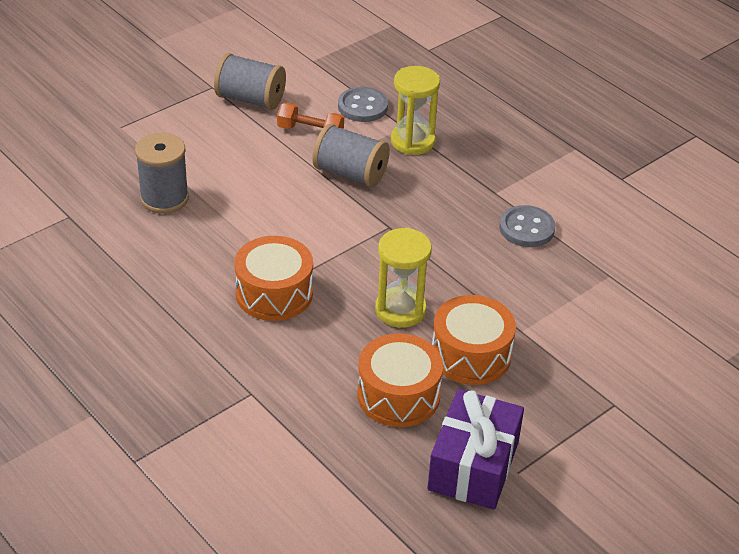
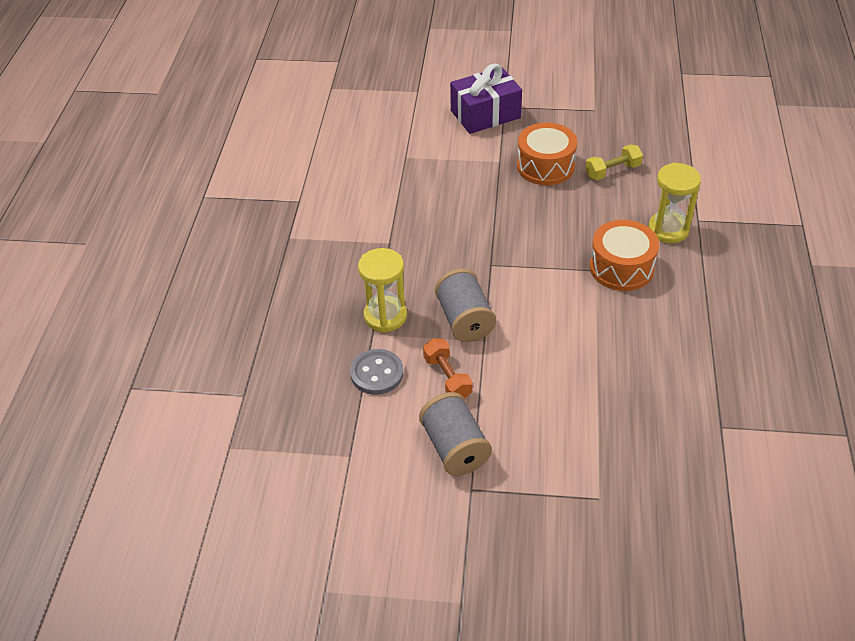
camera: 130 degrees left, 5 degrees up
(164, 198) = (628, 392): grey spool -> none
(398, 395) = (612, 171): orange drum -> yellow dumbbell
(400, 310) = (553, 211): yellow hourglass -> yellow hourglass (668, 230)
(473, 466) = (613, 123): purple gift -> purple gift (485, 114)
(526, 228) = (408, 209): grey button -> none

